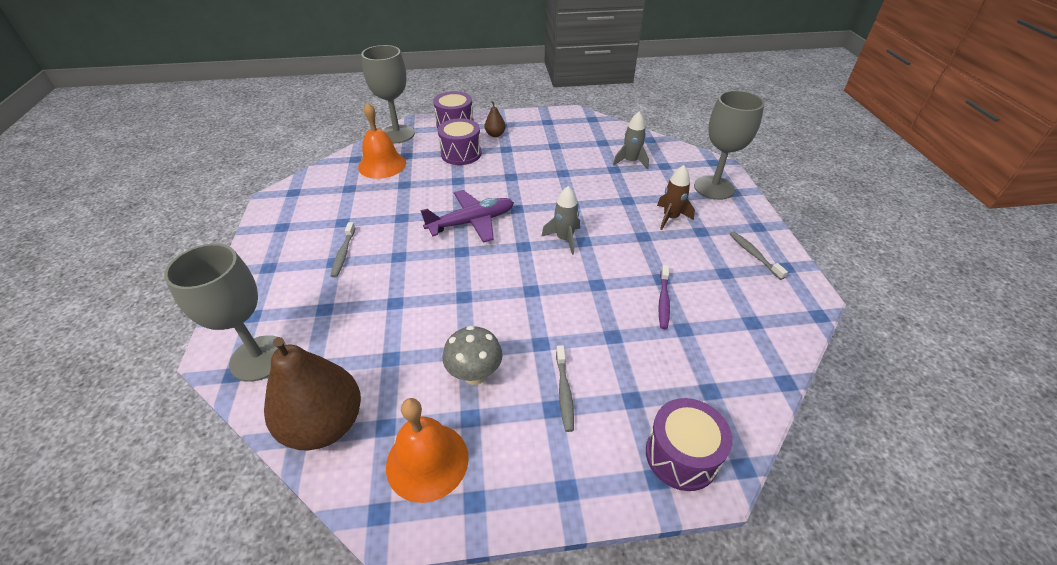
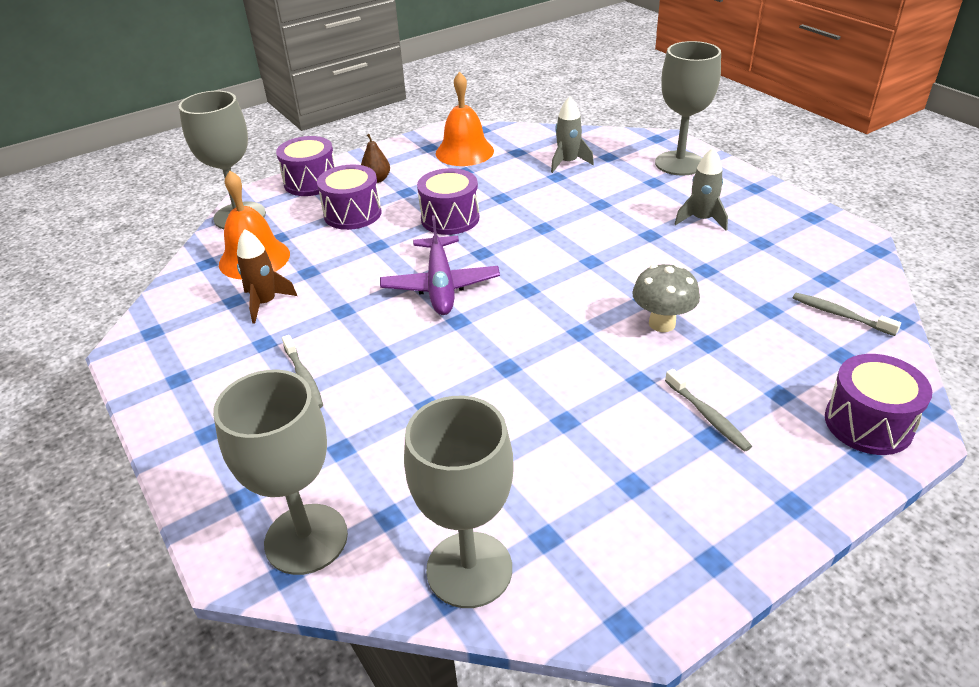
camera: 25 degrees left, 5 degrees down
(324, 424) = (469, 569): brown pear -> grey goblet
(427, 461) = (627, 547): orange bell -> orange bell (464, 152)
(471, 222) = (440, 285): purple plane -> purple plane turned 135 degrees clockwise
(475, 374) = (597, 440): grey mushroom -> grey mushroom (662, 323)
(517, 177) = (450, 218): none -> purple drum
(564, 239) = (568, 266): grey rocket -> grey rocket (701, 219)
(663, 301) = (727, 290): purple toothbrush -> none
(670, 218) = (662, 207): brown rocket -> brown rocket (265, 303)
(754, 255) = (774, 216): grey toothbrush -> grey toothbrush (840, 315)

